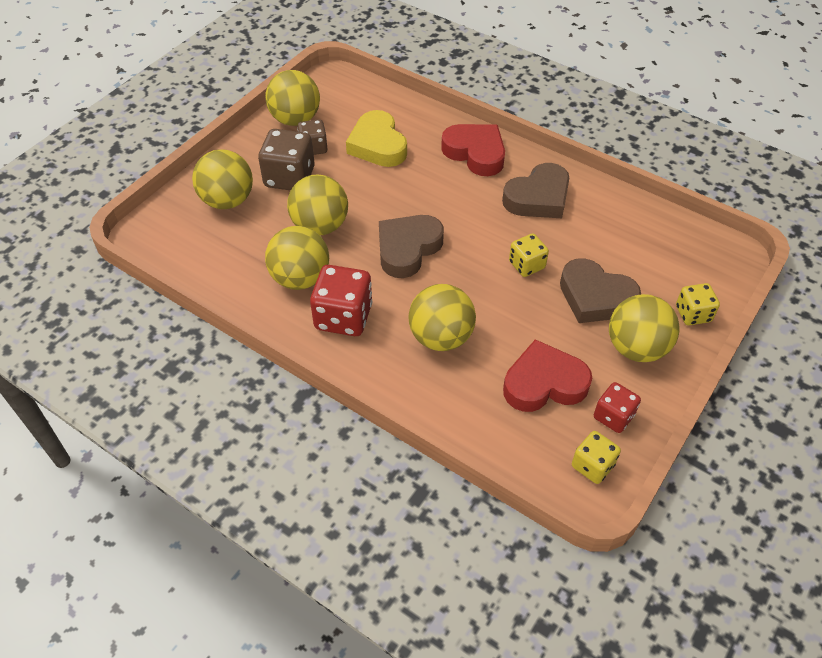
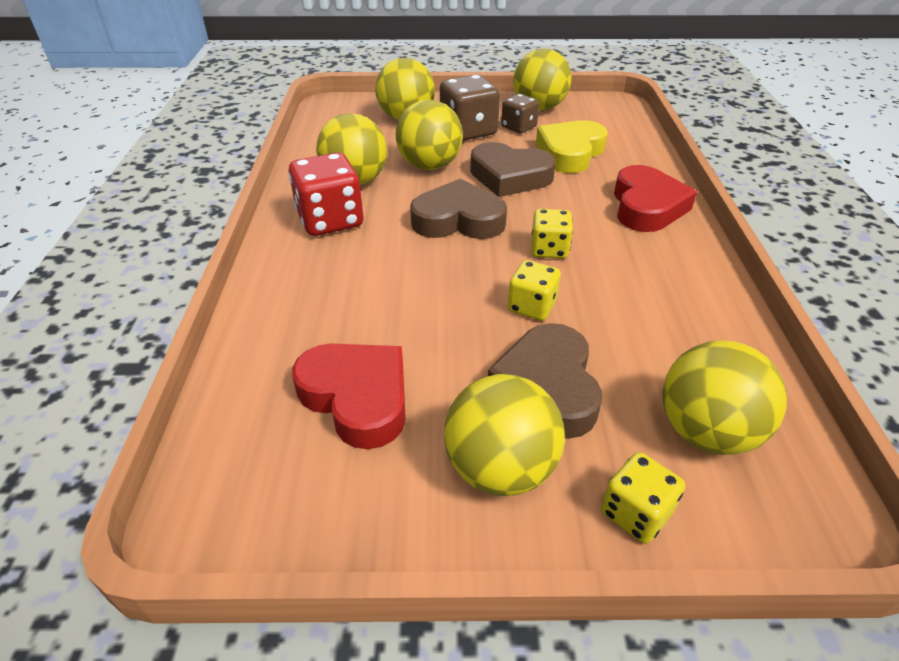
camera: 55 degrees right, 10 degrees down
(441, 337) = (358, 288): yellow ball -> yellow ball (706, 432)
(538, 198) = (647, 273): brown heart -> brown heart (509, 176)
(592, 465) = (247, 507): yellow dice -> yellow dice (549, 249)
(613, 416) = (352, 495): red dice -> none

